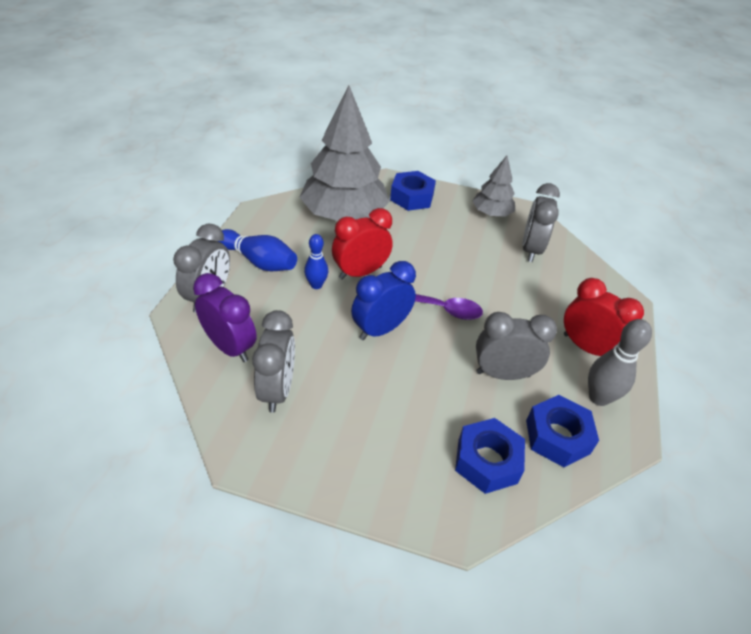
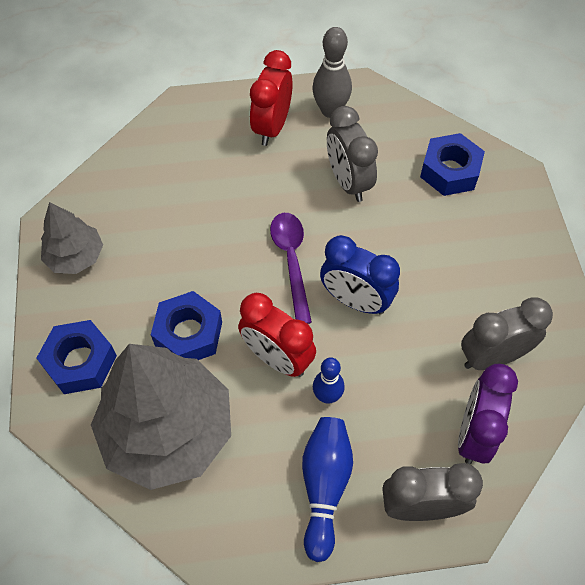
camera: 110 degrees left, 15 degrees up
(531, 250) = (135, 199): grey clock -> none
(557, 437) = (392, 131): blue nut -> blue nut (188, 334)

